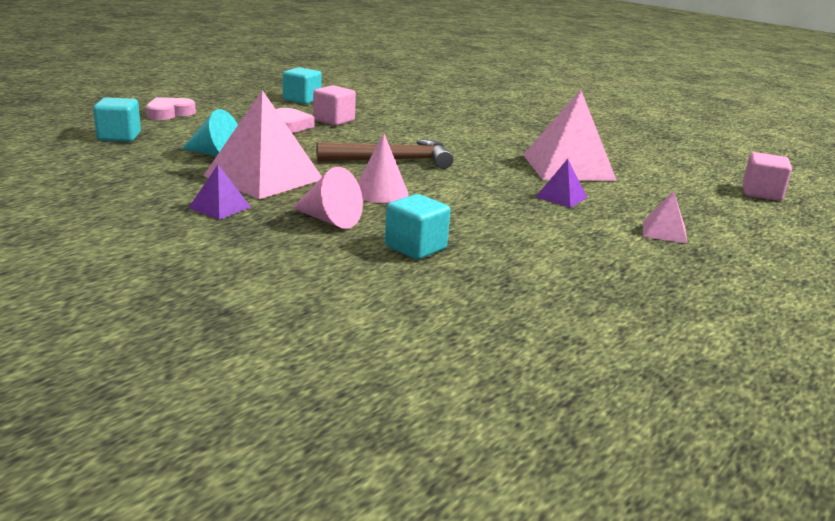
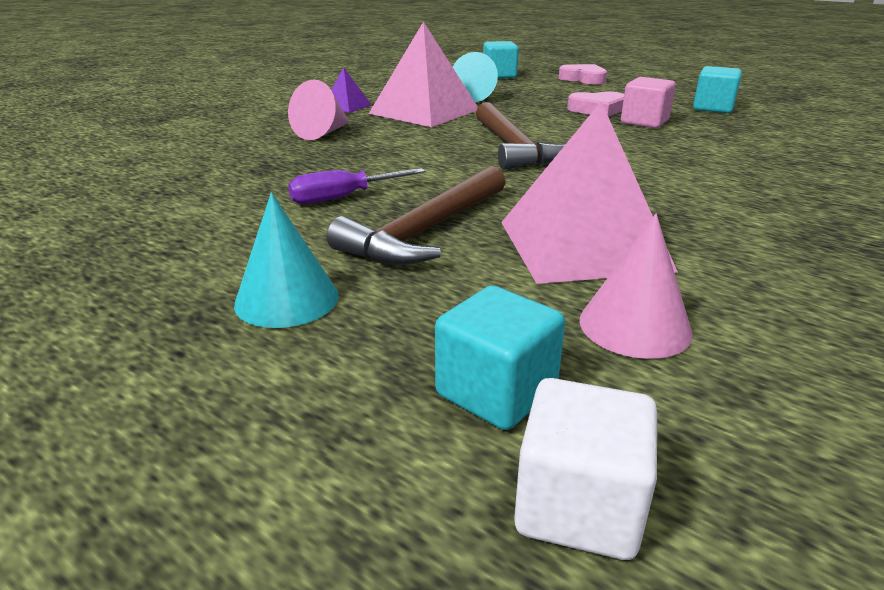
camera: 90 degrees right, 5 degrees up
(380, 192) = (401, 146): pink cone -> pink cone (635, 326)
(415, 248) = (254, 160): turquoise cube -> turquoise cube (496, 392)
(509, 216) = (343, 198): none -> purple screwdriver
(561, 197) = (425, 231): purple pyramid -> brown hammer
(664, 232) = (287, 299): pink pyramid -> turquoise cone
(761, 193) = (578, 506): pink cube -> white cube

